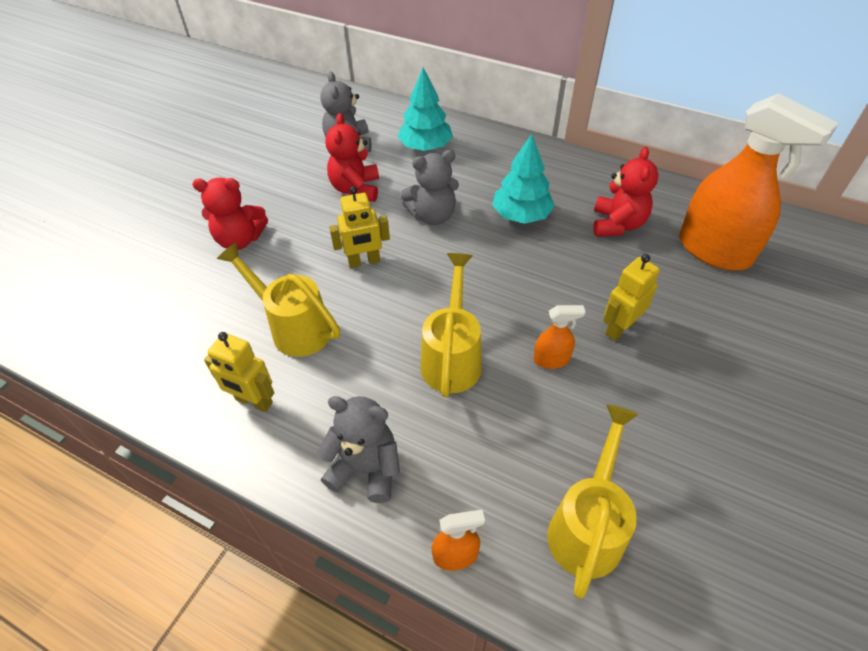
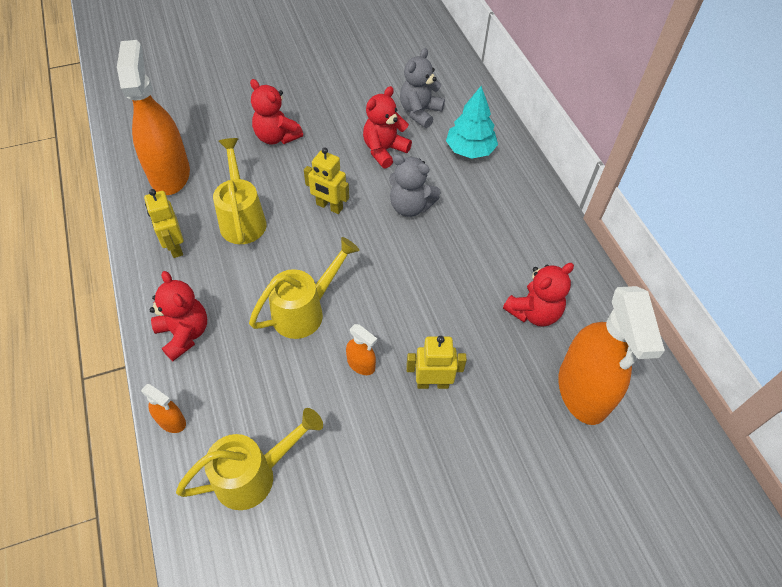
camera: 40 degrees right, 5 degrees up
(162, 343) = (170, 174): none -> orange spray bottle
(366, 468) = (184, 334): grey teddy bear -> red teddy bear
(521, 215) = (471, 252): turquoise tree -> none

